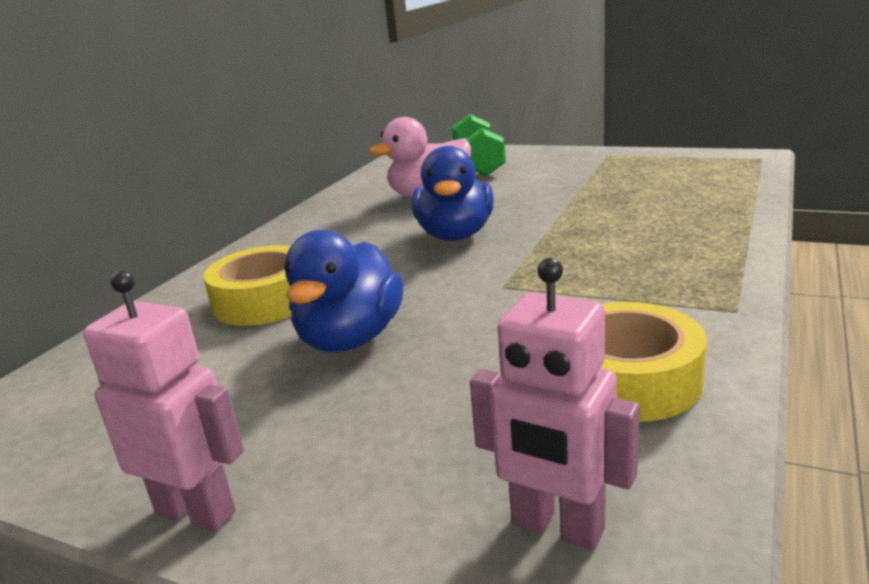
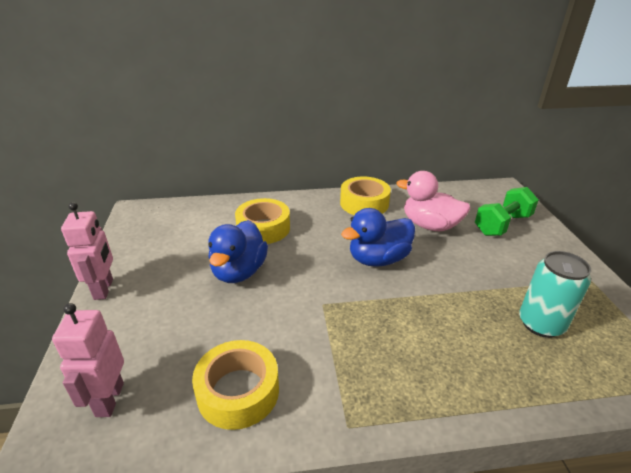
camera: 55 degrees right, 10 degrees up
(324, 220) = (364, 203): none -> yellow tape
(350, 339) = (239, 272): blue duck -> blue duck turned 60 degrees counterclockwise
(648, 186) = (541, 324): none -> turquoise can

